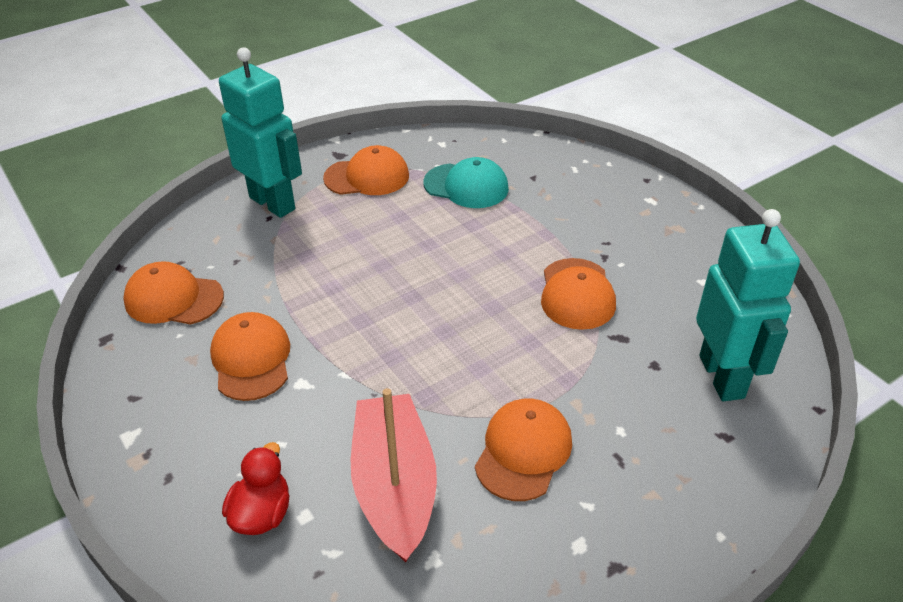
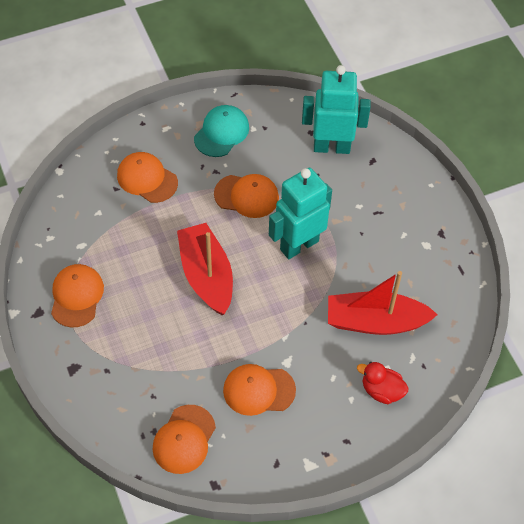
camera: 80 degrees left, 15 degrees up
(273, 203) = (89, 366): turquoise robot -> turquoise robot (299, 245)
(427, 277) = (206, 276): none -> red boat
(466, 186) = (112, 232): turquoise cap -> turquoise cap (221, 132)
(523, 451) = (364, 255): orange cap -> orange cap (147, 179)

